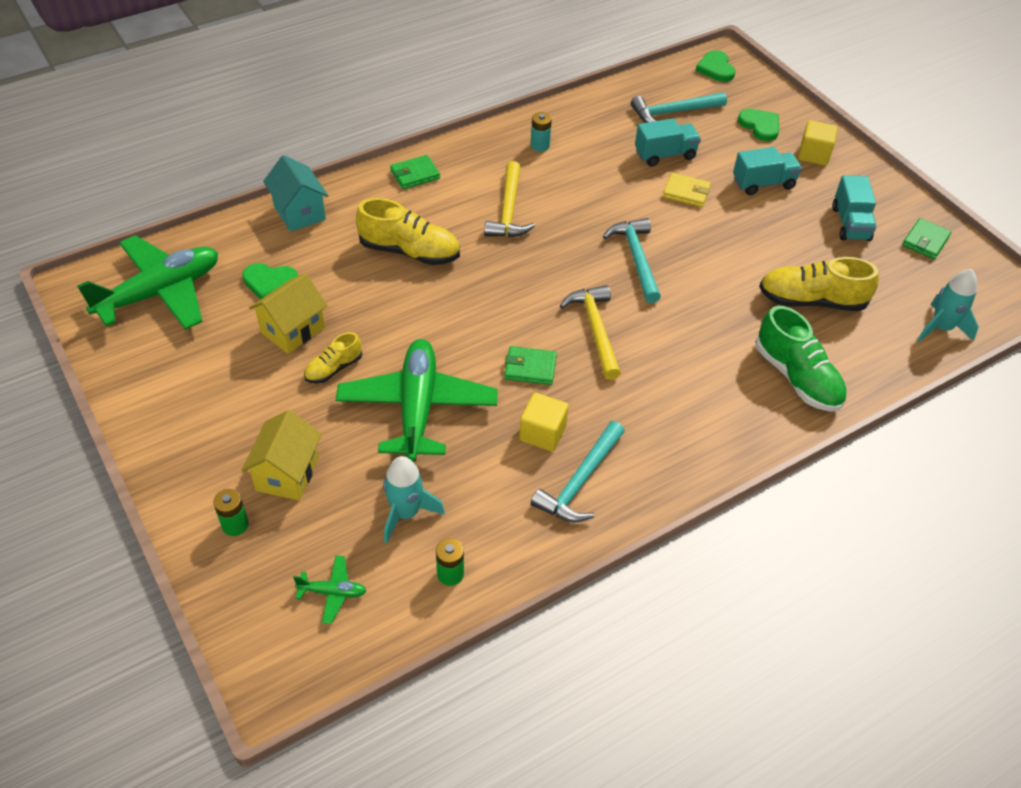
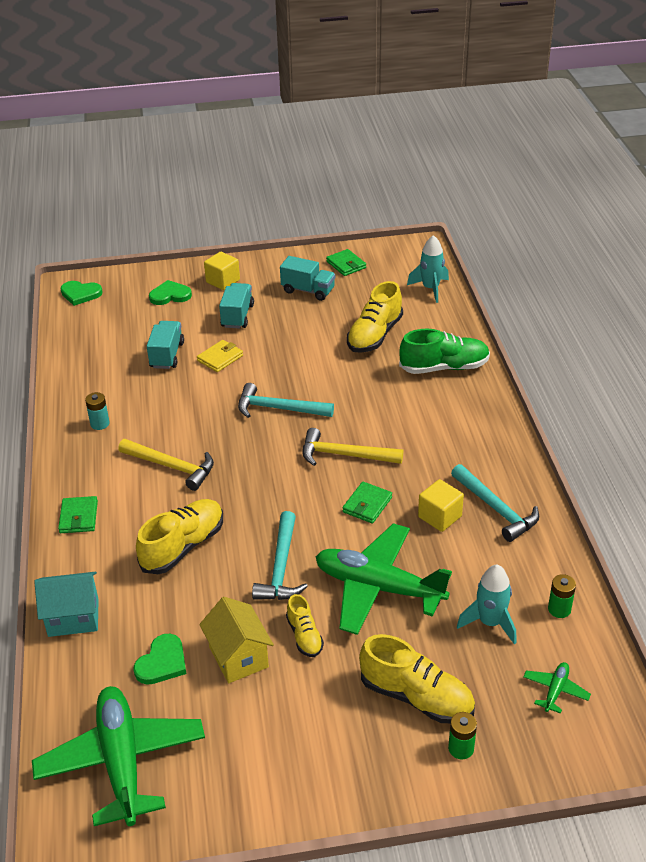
camera: 65 degrees left, 10 degrees down
(287, 474) = (416, 697): yellow house -> yellow shoe
(673, 112) = (118, 334): turquoise hammer -> turquoise hammer (281, 567)

